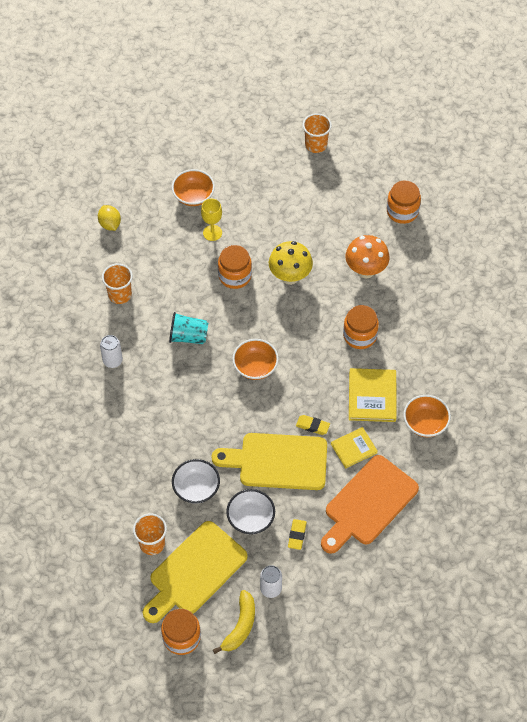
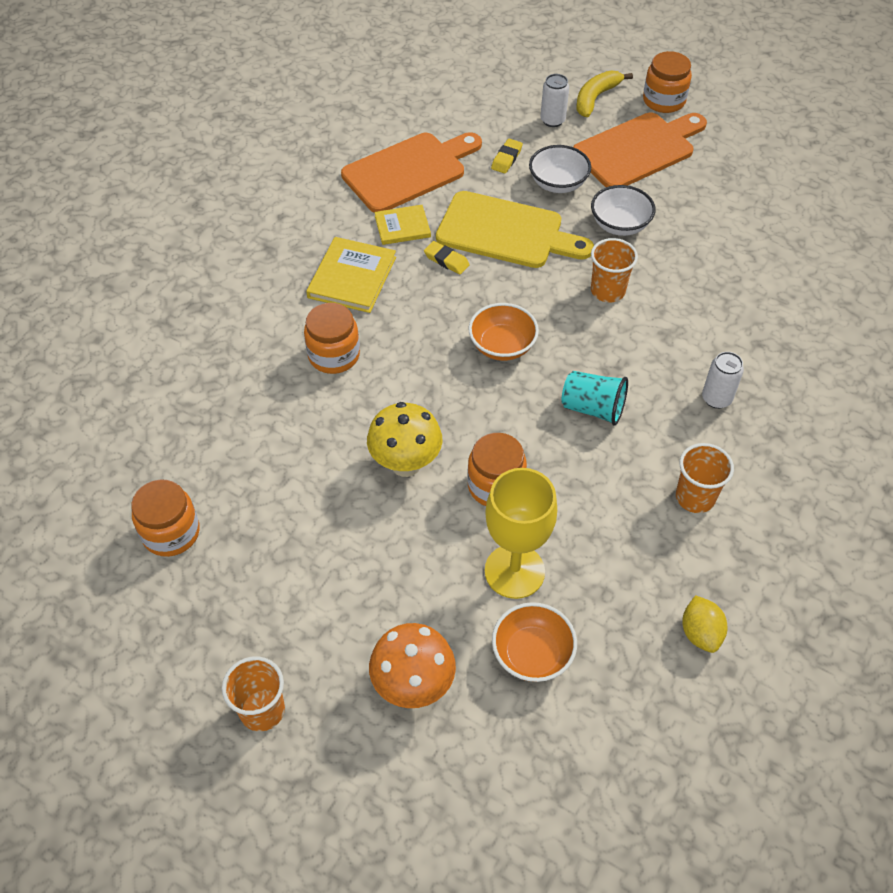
camera: 165 degrees left, 5 degrees down
(152, 543) = (686, 183): orange cup -> orange cup (607, 291)
(195, 571) = (638, 150): yellow cutting board -> orange cutting board
(212, 233) = (514, 571): yellow goblet -> yellow goblet, size x1.72
(365, 270) = (281, 446): orange mushroom -> orange mushroom (413, 686)
(425, 423) = (297, 234): orange bowl -> none

